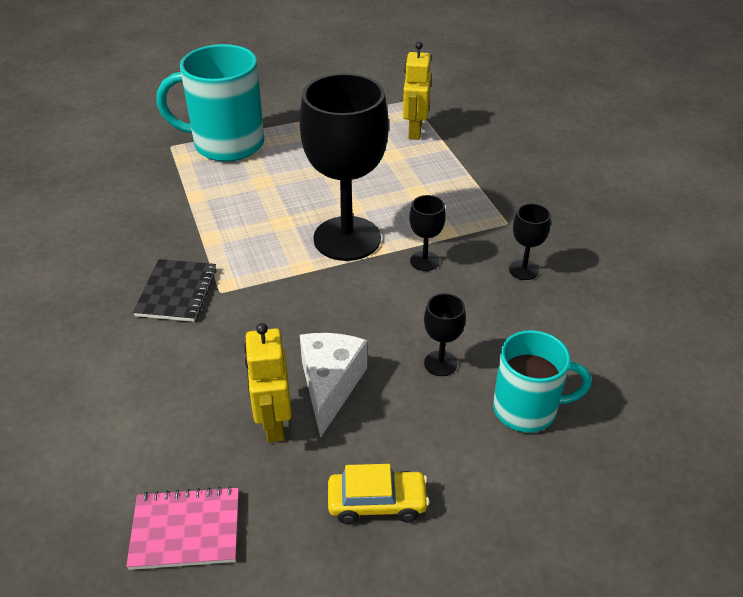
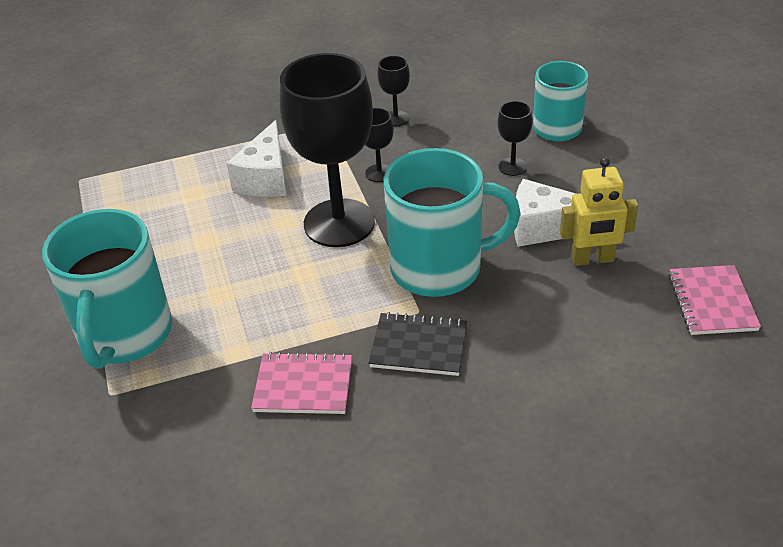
camera: 85 degrees left, 0 degrees up
(151, 230) = (303, 386): none -> pink notebook
(276, 304) = (439, 268): none -> turquoise mug
(377, 502) = (659, 200): yellow car -> none
(414, 131) = (150, 176): yellow robot -> none
(414, 191) = (266, 178): none -> white cheese

